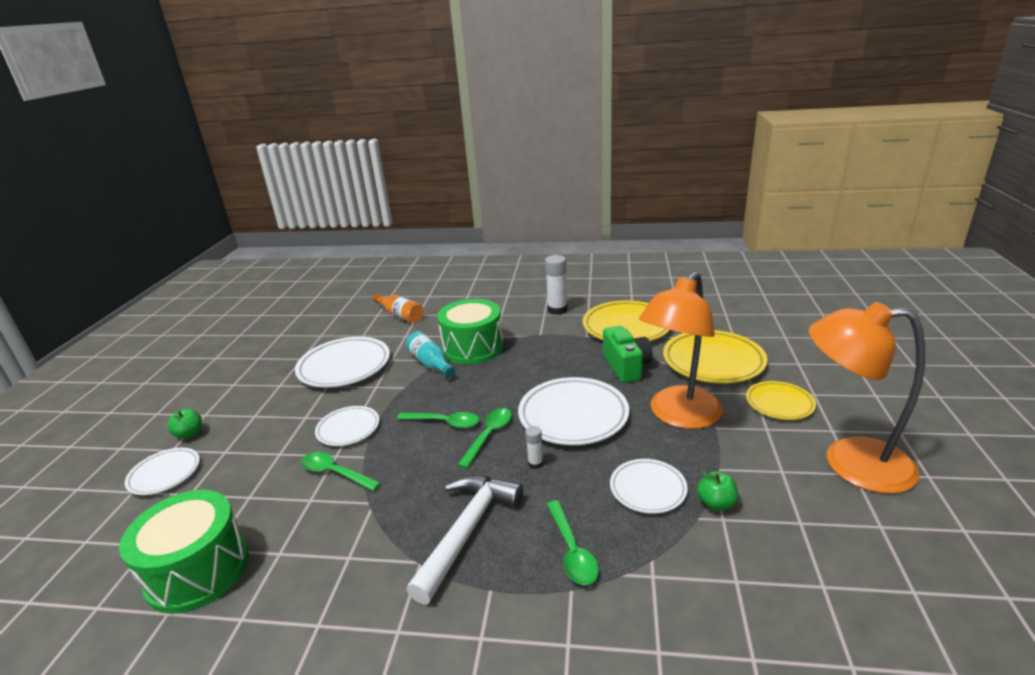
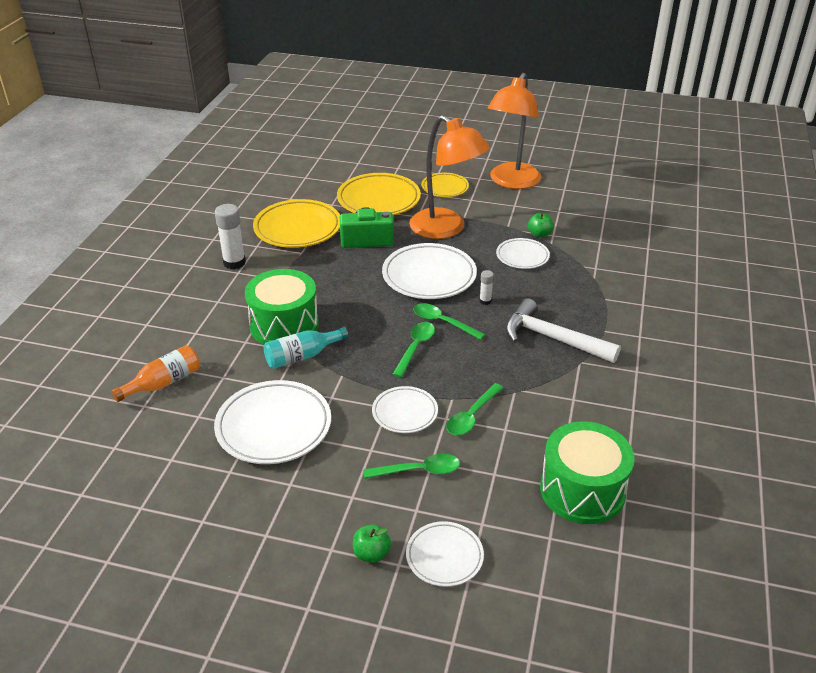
camera: 85 degrees left, 10 degrees up
(572, 550) = (574, 294): green spoon -> green spoon (419, 470)

